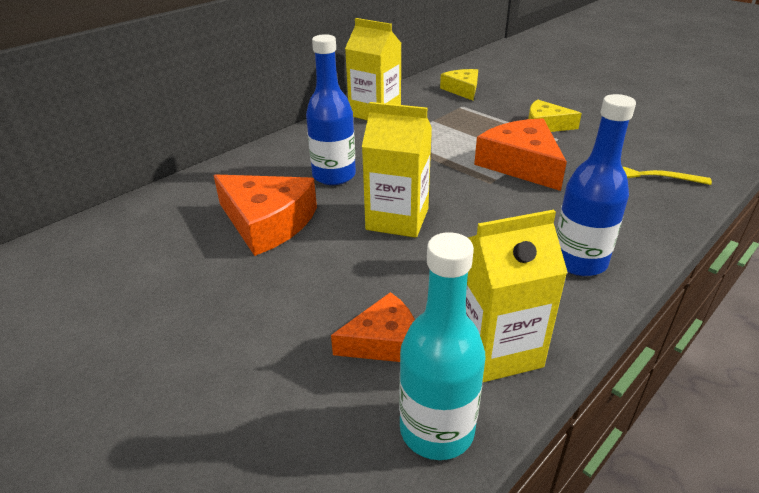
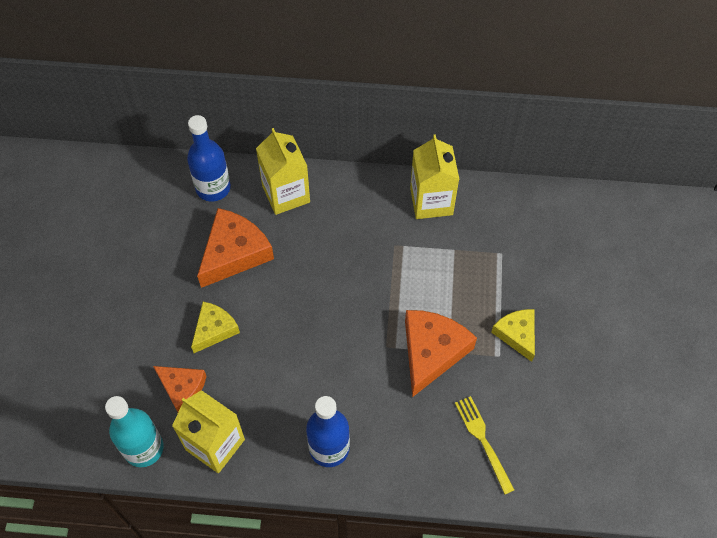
camera: 50 degrees right, 25 degrees up
(267, 222) = (234, 253): orange cheese -> orange cheese turned 135 degrees counterclockwise
(334, 176) = (315, 246): blue bottle -> blue bottle (213, 188)
(397, 219) = (294, 320): yellow carton -> yellow carton (286, 194)
(462, 90) = (535, 233): yellow cheese -> yellow cheese (214, 329)

